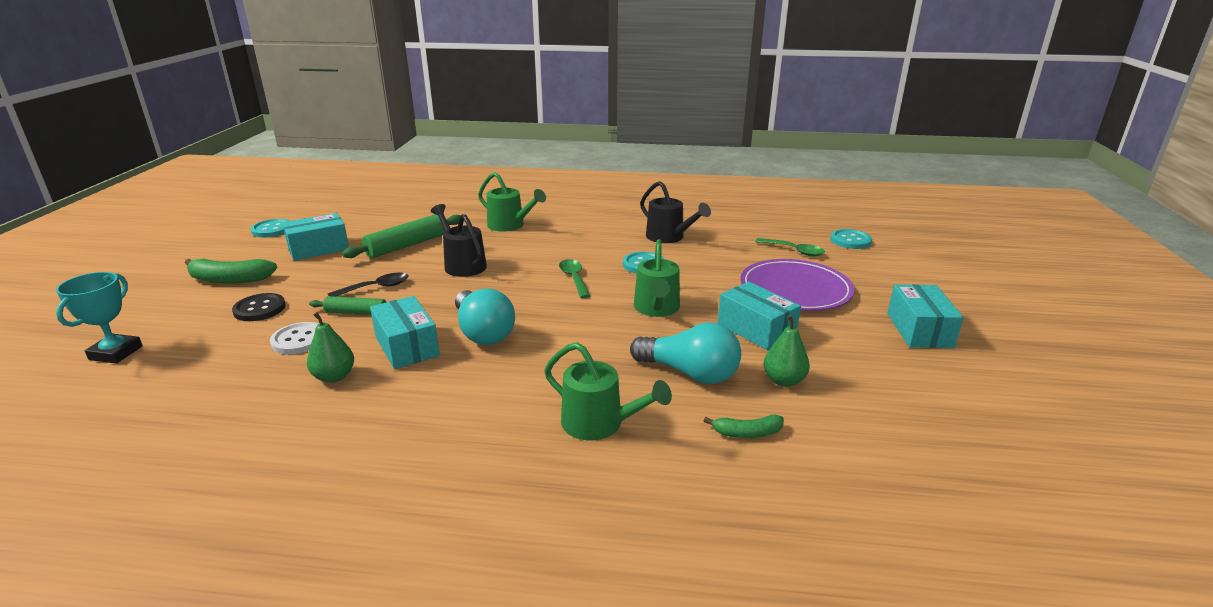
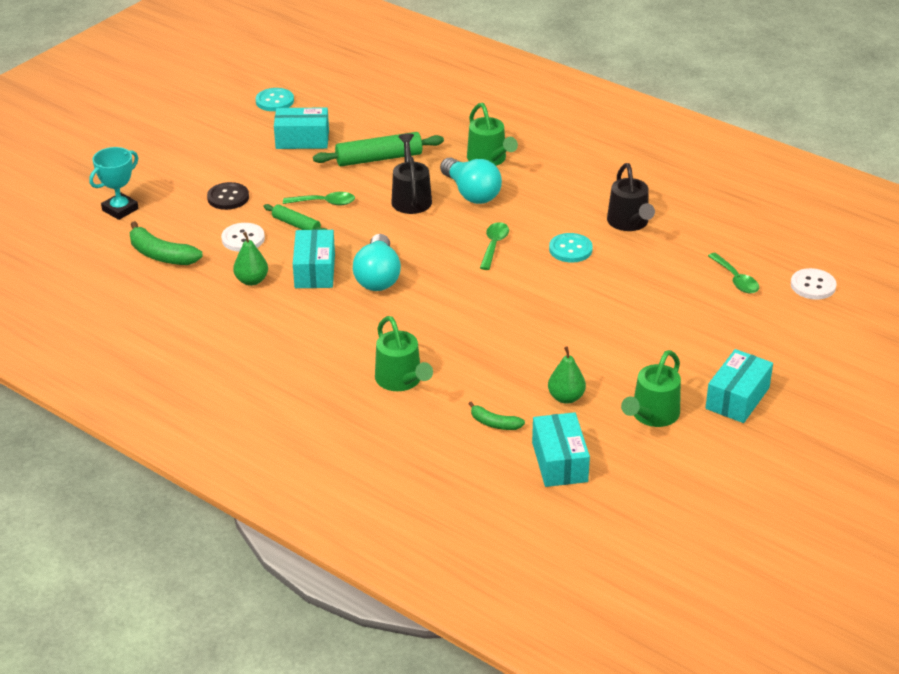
camera: 30 degrees right, 10 degrees up
(229, 279) = (218, 156): green banana -> green banana (161, 255)
(376, 288) = (324, 203): black spoon -> green spoon
(656, 309) = (534, 301): green watering can -> green watering can (652, 415)
(689, 373) = (501, 366): turquoise light bulb -> turquoise light bulb (471, 193)
(756, 330) = (596, 349): turquoise box -> turquoise box (559, 462)
(795, 289) = (680, 322): purple plate -> none
(850, 240) = (813, 285): turquoise button -> white button

